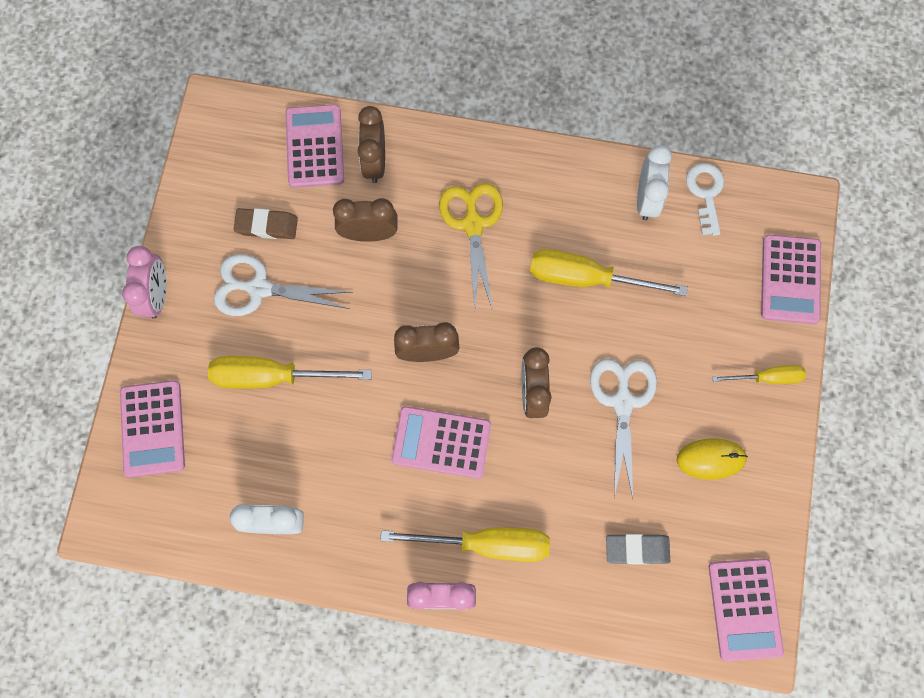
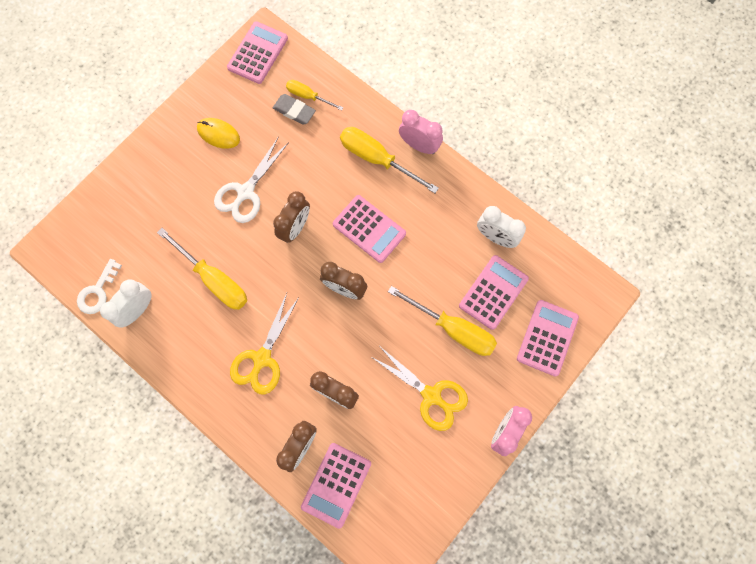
camera: 150 degrees left, 0 degrees up
(259, 288) = (431, 396): white scissors -> yellow scissors
(267, 226) = (403, 440): brown eraser -> none
(767, 377) = (151, 159): yellow screwdriver -> yellow screwdriver (308, 96)
(790, 279) = (91, 207): pink calculator -> pink calculator (493, 292)

